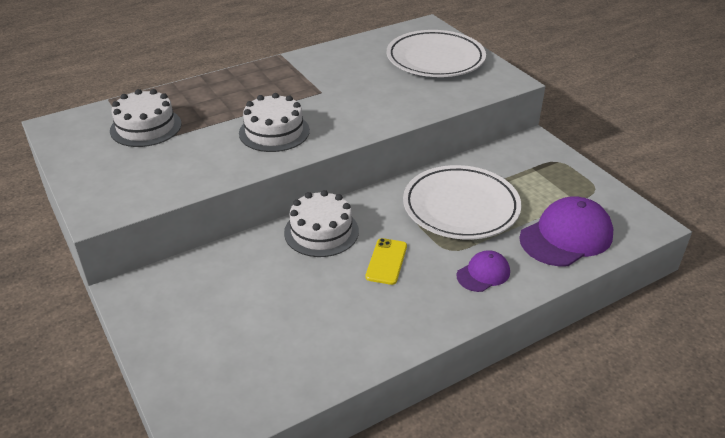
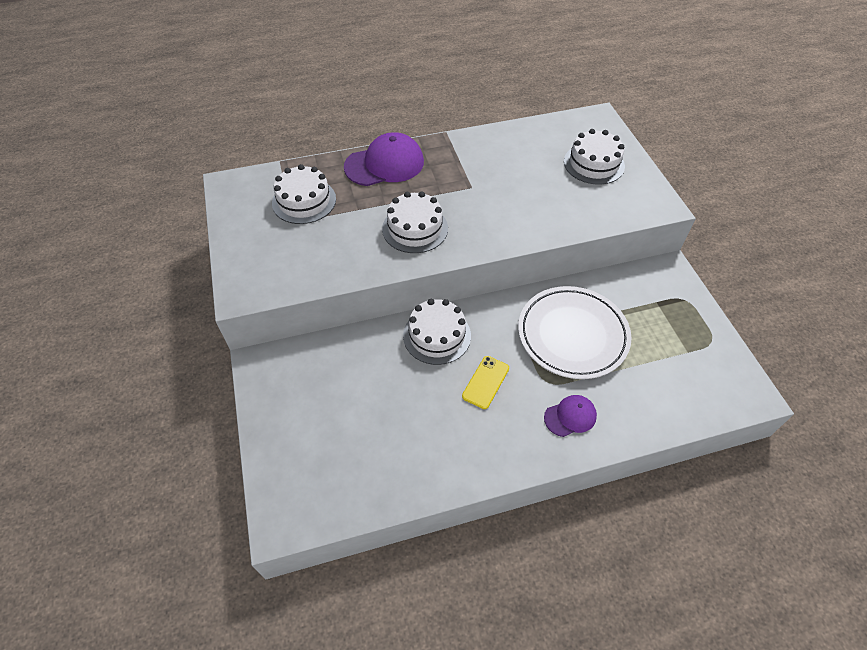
camera: 15 degrees right, 15 degrees up
(435, 59) = (594, 164): white plate -> white cake
(566, 236) = (663, 392): purple cap -> purple cap (384, 164)

